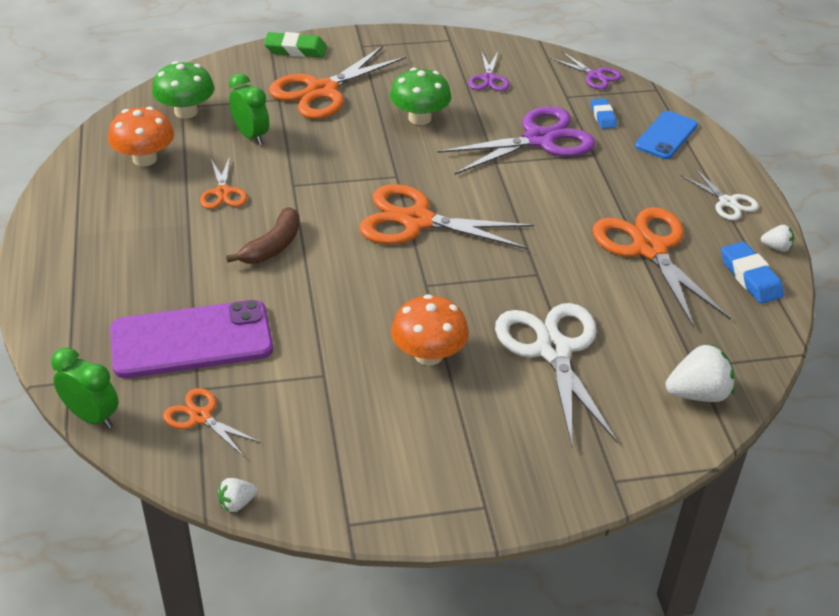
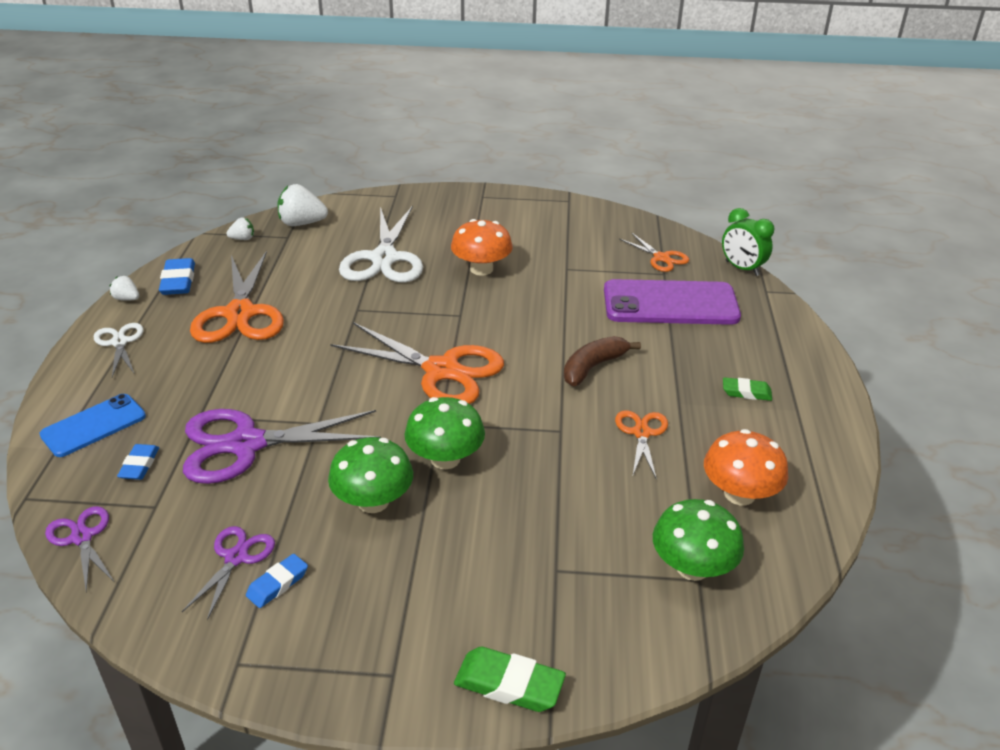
camera: 165 degrees left, 5 degrees down
(122, 243) = (746, 392): none -> green eraser
(237, 503) = (637, 216): white strawberry -> white strawberry (243, 239)
(251, 136) = (602, 509): green clock -> none
(322, 91) = (489, 575): orange scissors -> none
(380, 151) = (445, 459): none -> green mushroom
(453, 71) = (277, 584): none -> blue eraser

